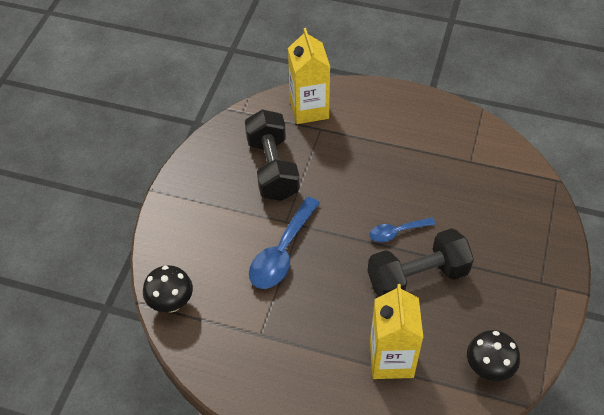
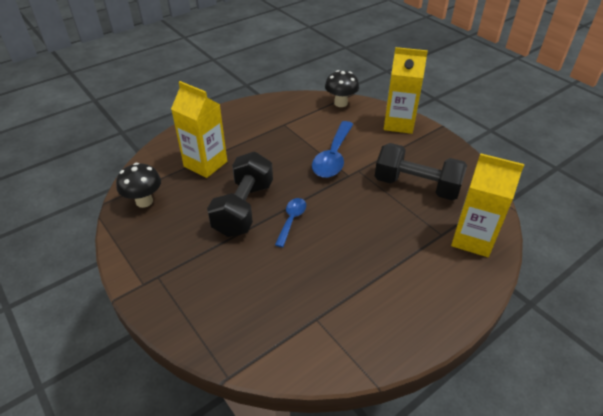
camera: 125 degrees right, 10 degrees down
(175, 227) = (399, 124): none -> yellow carton
(282, 252) = (333, 157): blue spoon -> blue spoon turned 135 degrees counterclockwise

